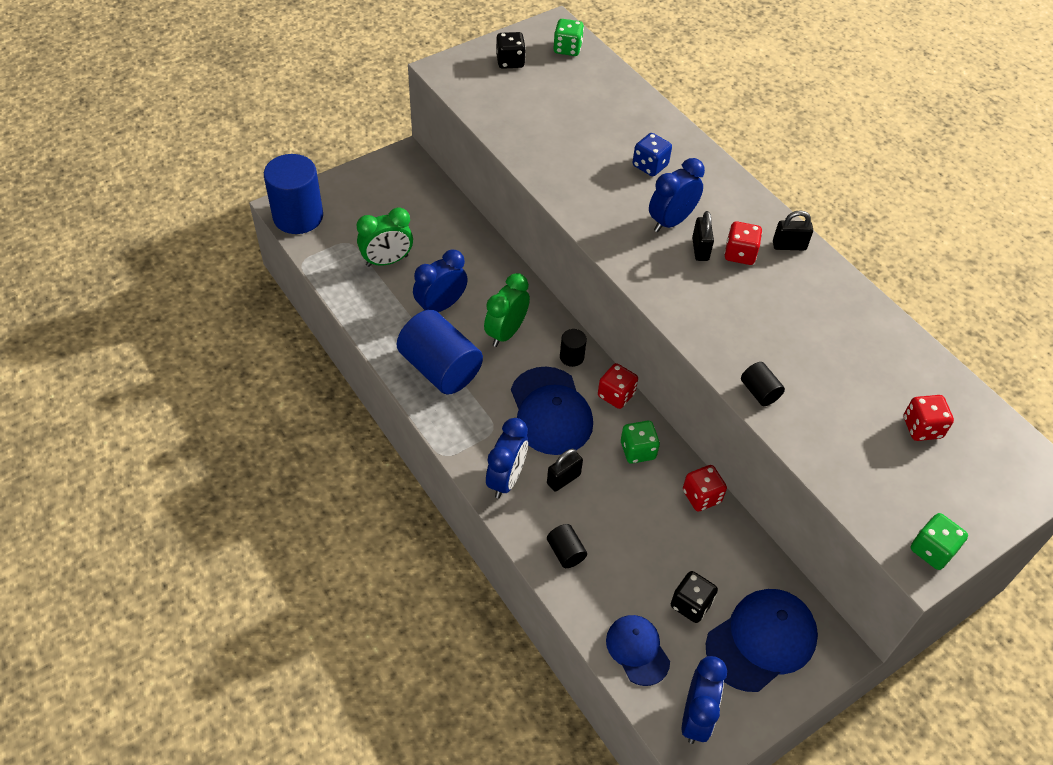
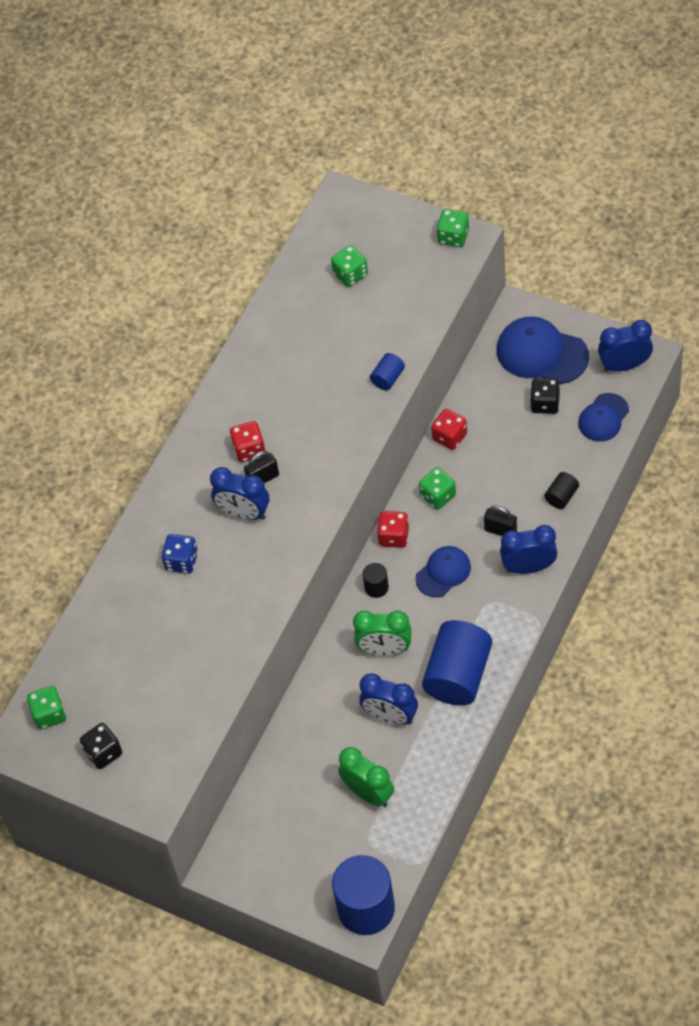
camera: 110 degrees left, 5 degrees up
(550, 411) = (443, 572): blue cap -> blue cap, size x0.61
(759, 392) = (388, 378): black cylinder -> blue cylinder
(789, 246) = (215, 421): black padlock -> none
(922, 428) = (350, 274): red dice -> green dice

